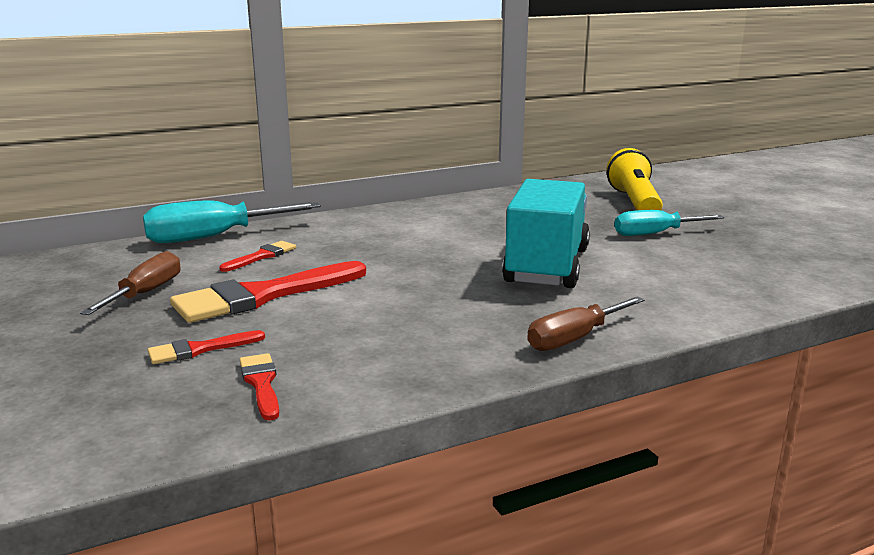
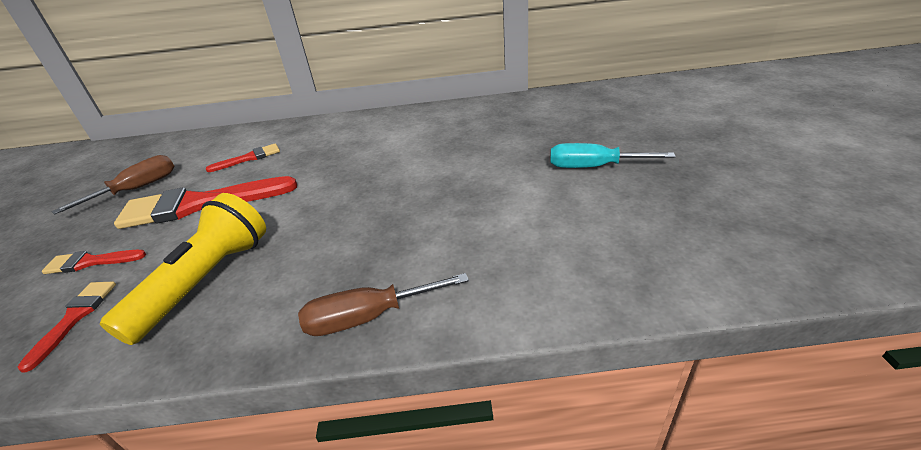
camera: 25 degrees right, 15 degrees up
(214, 237) = (244, 133): turquoise screwdriver -> none
(547, 266) = (447, 200): turquoise truck -> none
(635, 203) = (610, 121): yellow flashlight -> yellow flashlight (206, 281)

